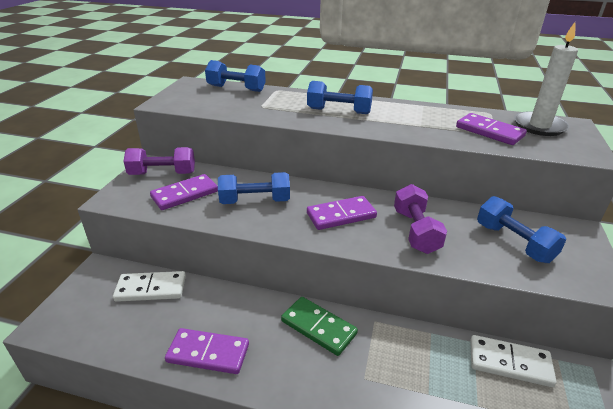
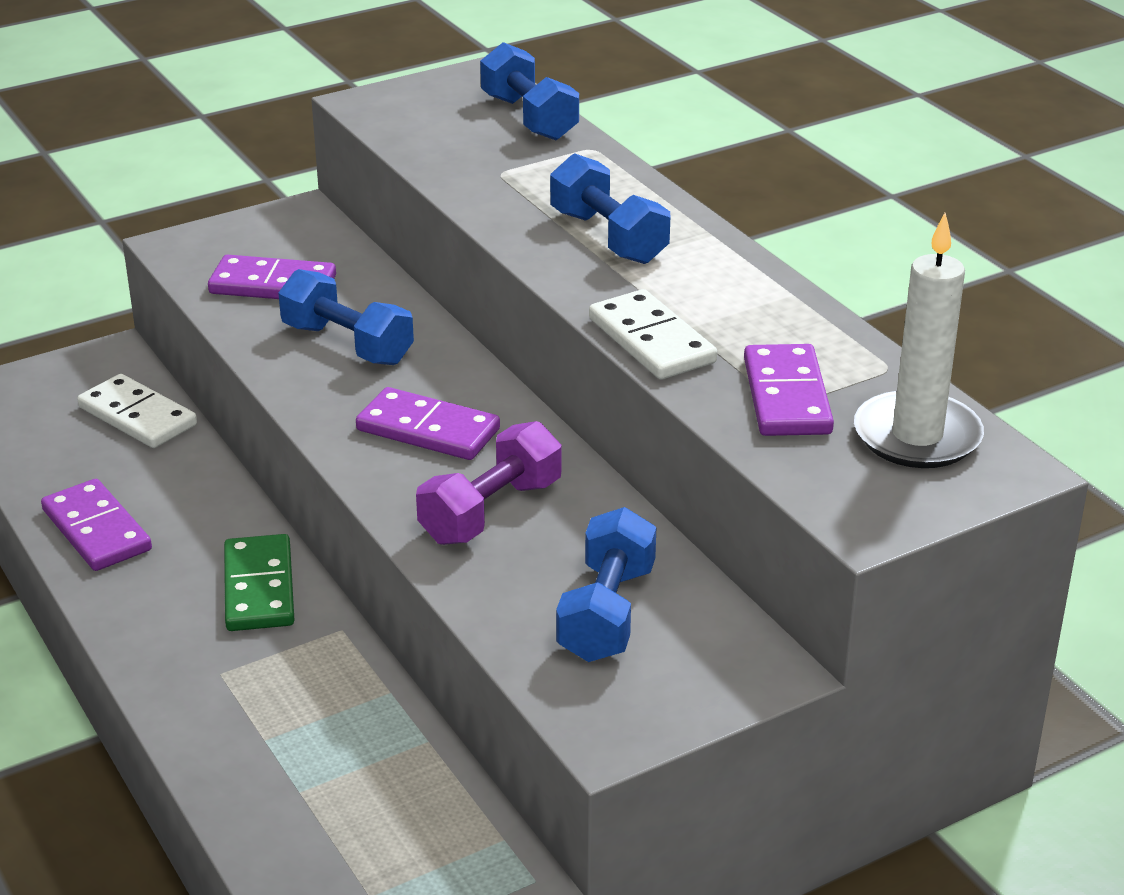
camera: 45 degrees right, 0 degrees up
(162, 174) = (293, 236): purple dumbbell -> none
(509, 363) = (427, 791): white domino -> white domino (651, 341)

